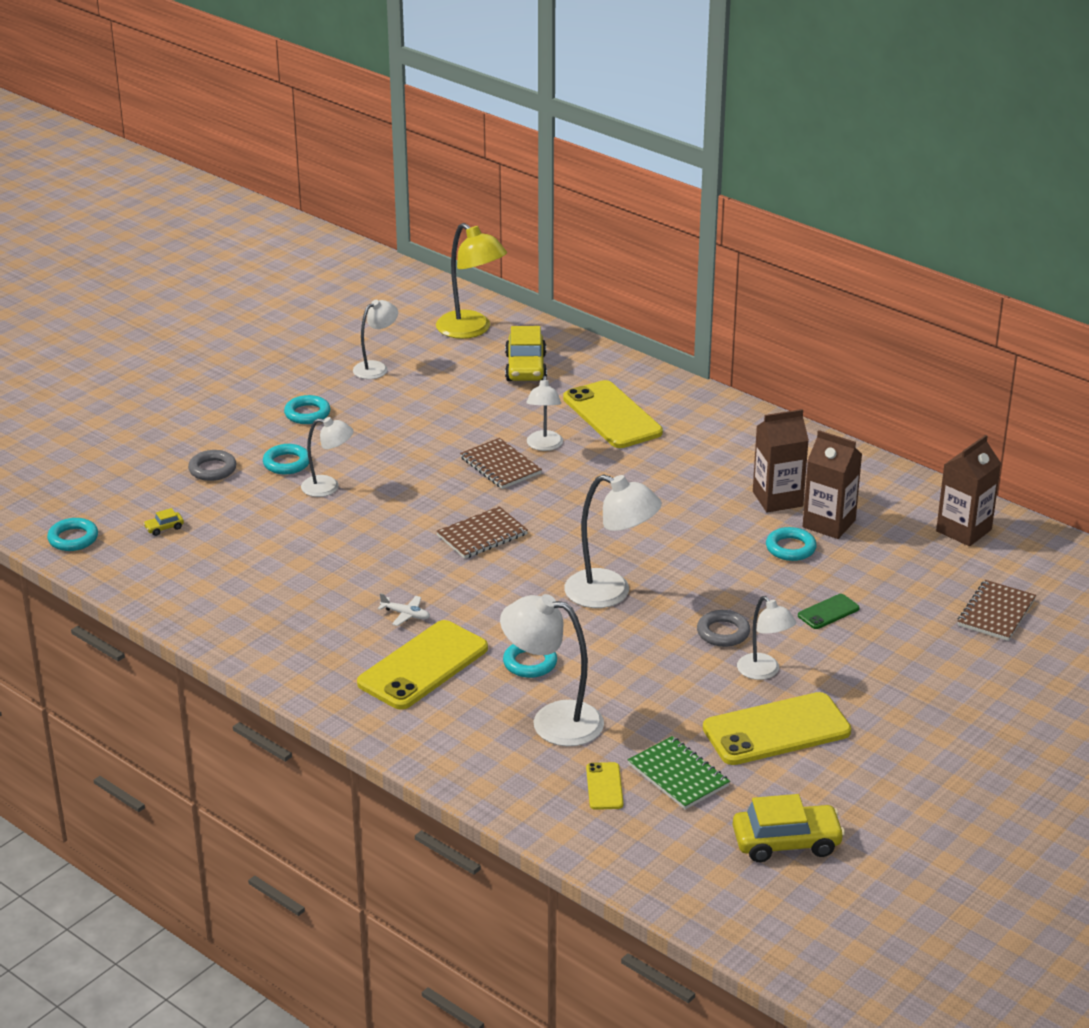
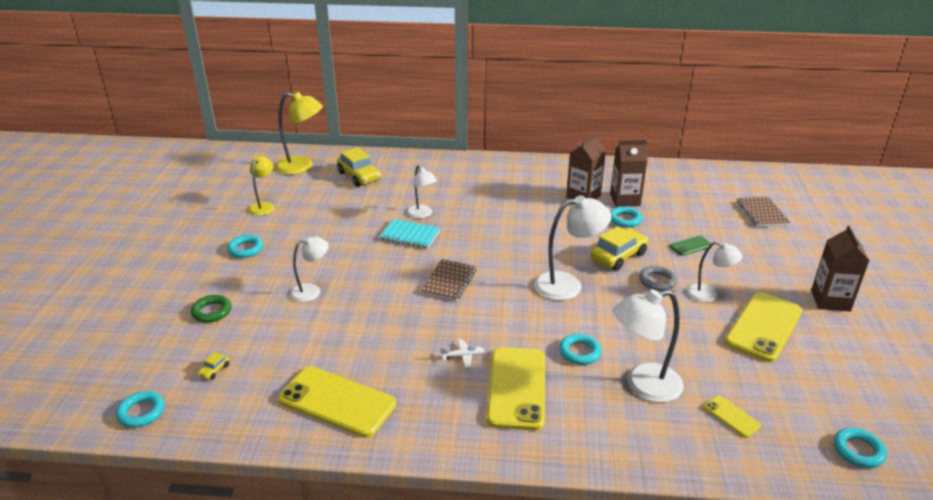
camera: 35 degrees left, 0 degrees up
(212, 469) = (212, 311): grey ring -> green ring
(287, 463) = (264, 286): turquoise ring -> turquoise ring (858, 451)
(376, 368) = (264, 206): white lamp -> yellow lamp
(500, 466) = (410, 235): brown notebook -> turquoise notebook
(612, 416) = (440, 185): yellow phone -> yellow phone (337, 402)
(678, 775) = (758, 384): green notebook -> none
(786, 842) = (871, 397): yellow car -> yellow car (618, 256)
(828, 612) = (690, 246): green phone -> green phone turned 45 degrees clockwise
(963, 530) = (688, 179): brown carton -> brown carton (830, 301)

